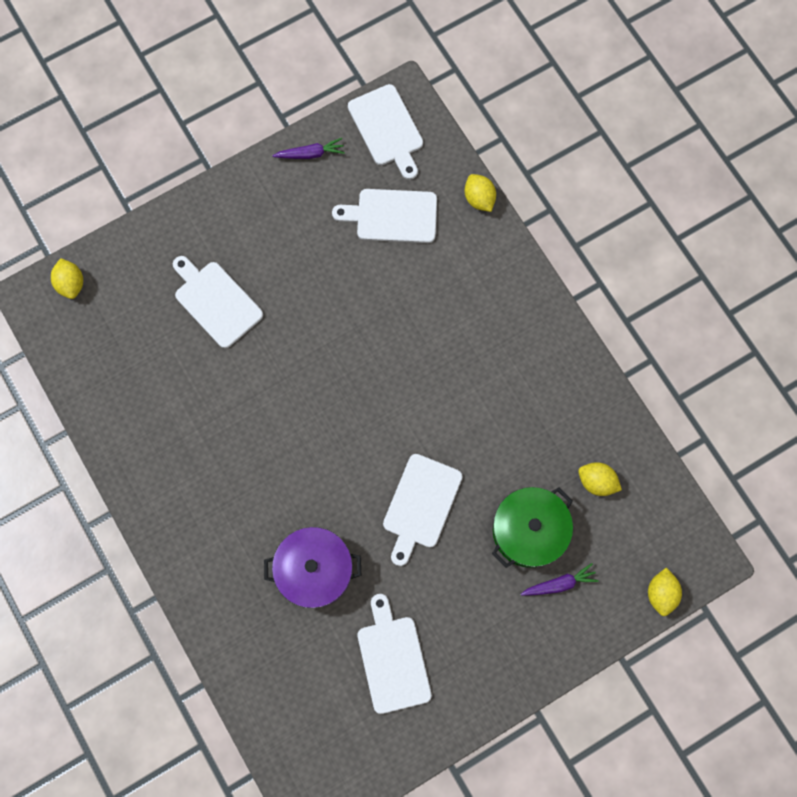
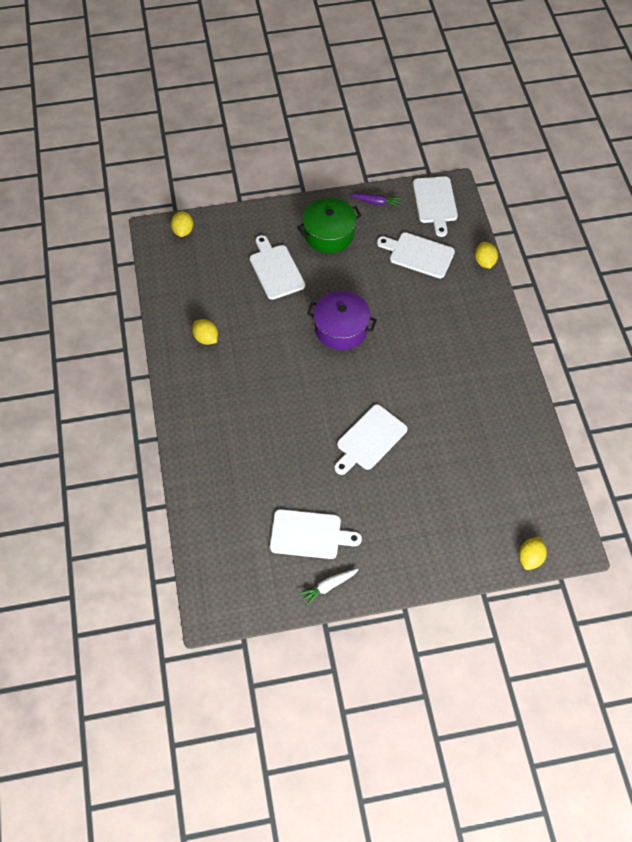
camera: 20 degrees right, 15 degrees down
(314, 570) = (276, 456): purple pot -> purple pot (341, 328)
(393, 659) = (309, 534): white cutting board -> white cutting board turned 90 degrees clockwise
(439, 718) = (328, 586): none -> white carrot
(529, 530) = (443, 482): green pot -> green pot (329, 234)
(559, 583) = (454, 525): purple carrot -> none
(596, 481) = (506, 466): yellow lemon -> yellow lemon (206, 338)

